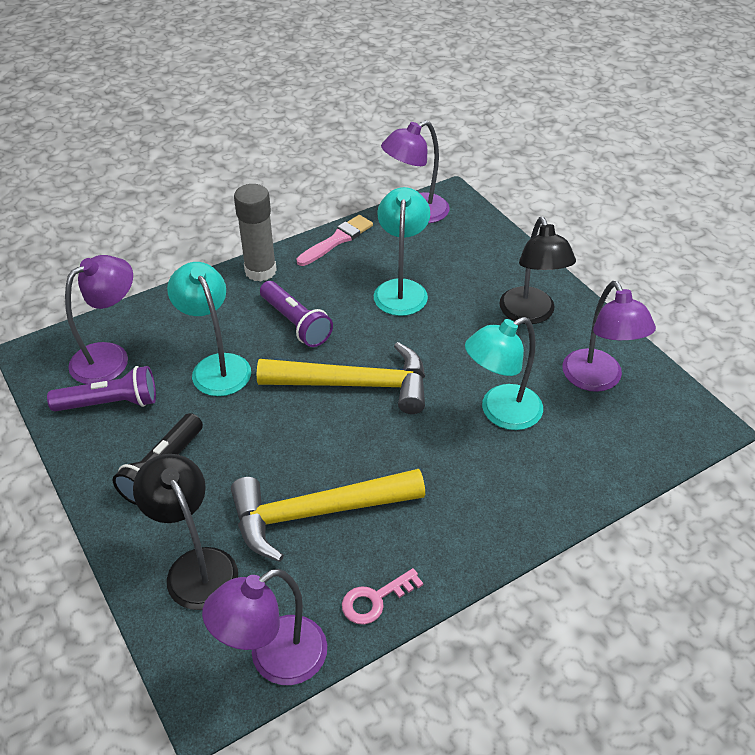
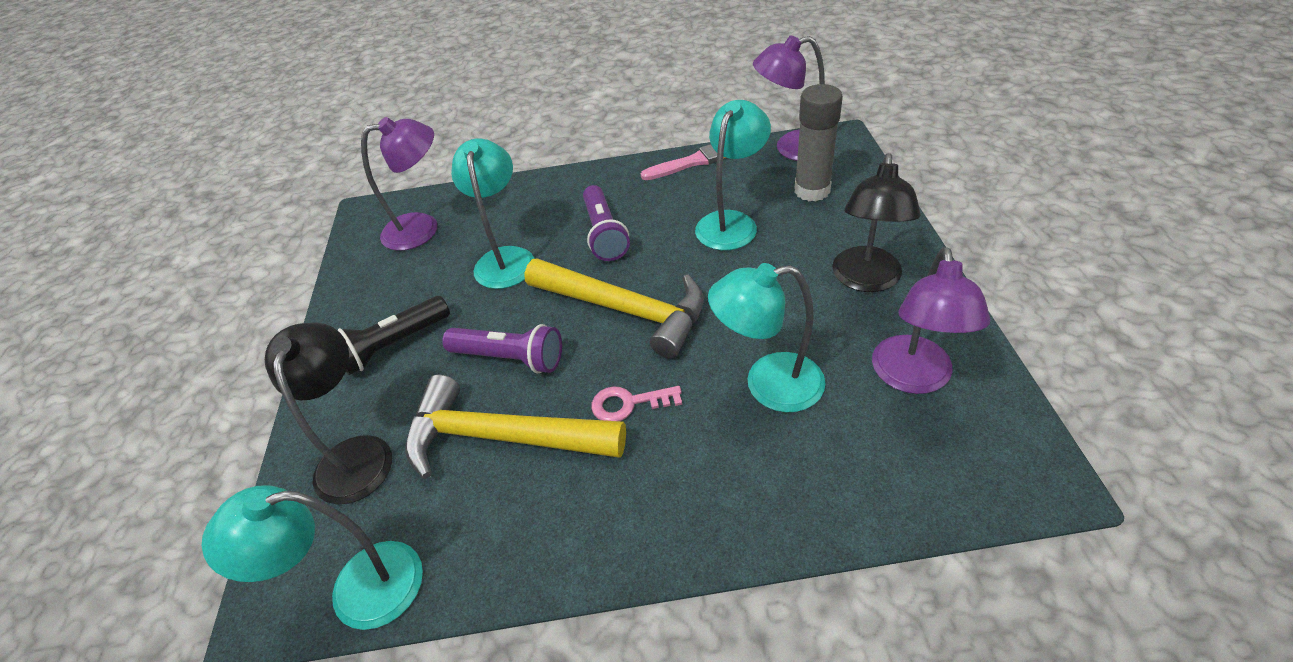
camera: 30 degrees right, 0 degrees up
(110, 403) = (394, 270): purple flashlight -> purple flashlight (510, 358)
(260, 271) = (602, 177): grey glue stick -> grey glue stick (812, 190)
(274, 660) = (357, 589): purple lamp -> turquoise lamp
(375, 600) = (499, 561): pink key -> pink key (628, 404)

